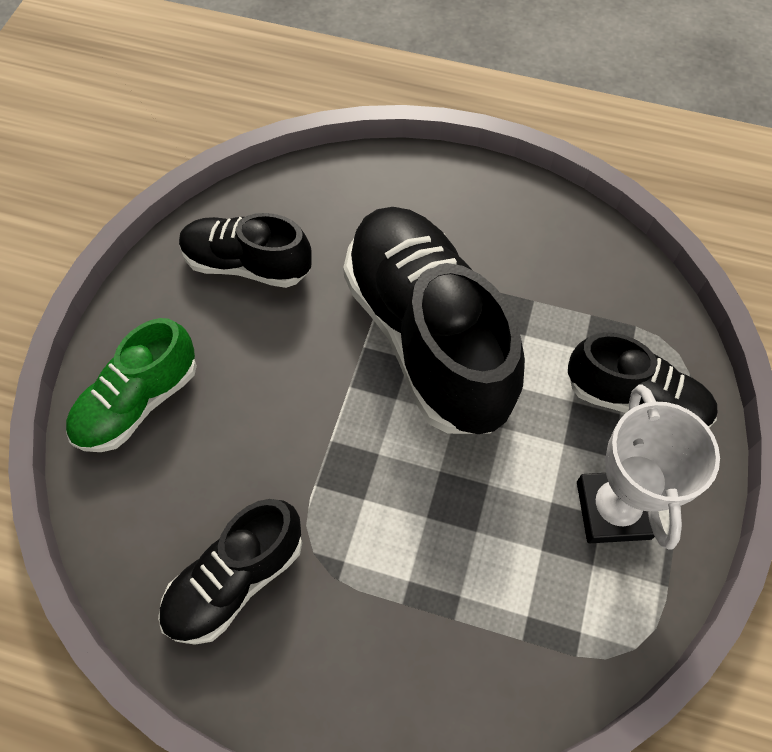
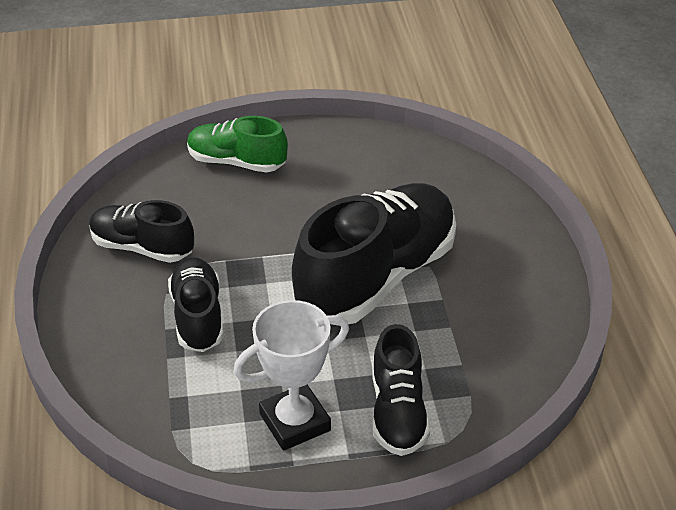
camera: 65 degrees right, 20 degrees down
(247, 264) = (372, 170): black shoe -> black shoe (198, 317)

